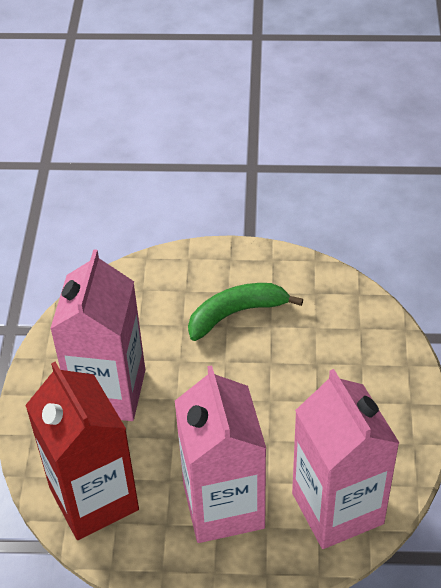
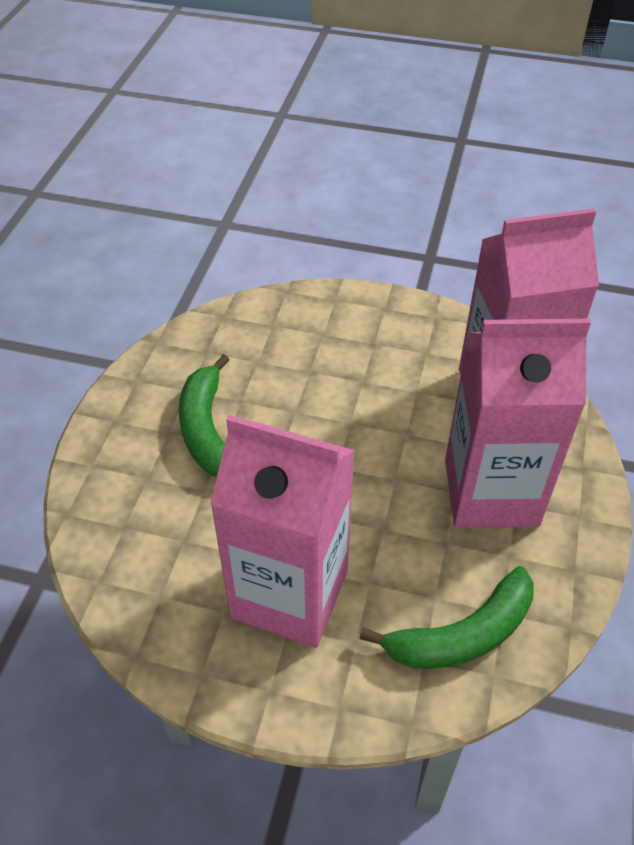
camera: 80 degrees left, 0 degrees up
(94, 499) = (462, 635): red carton -> green banana

